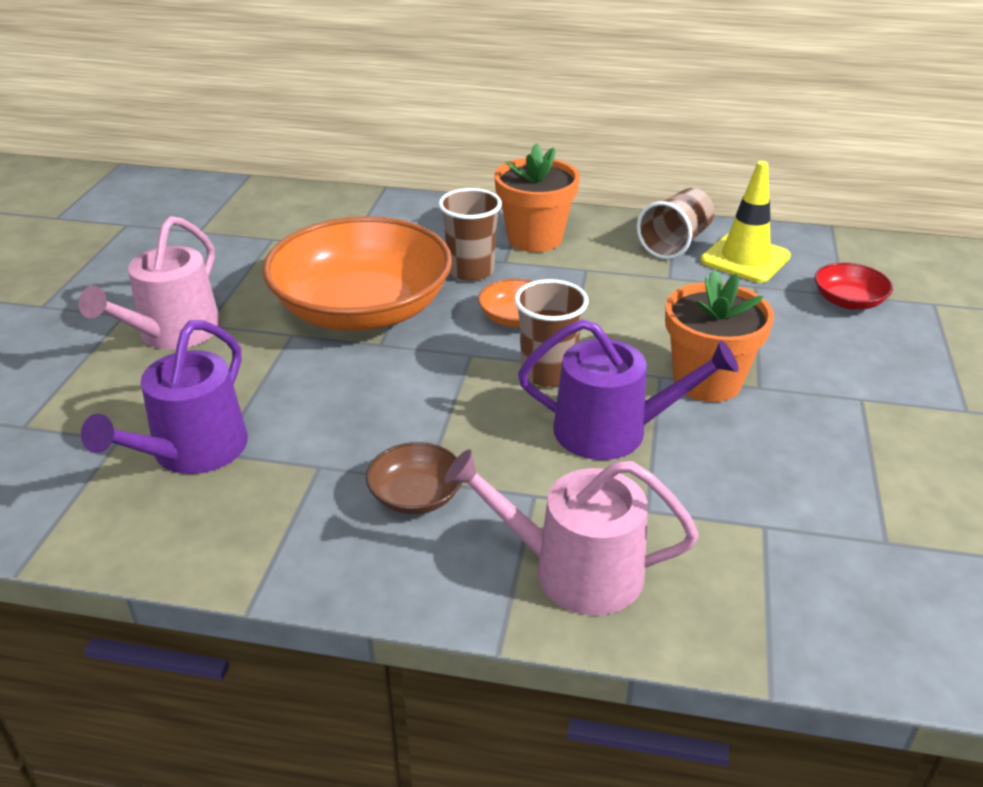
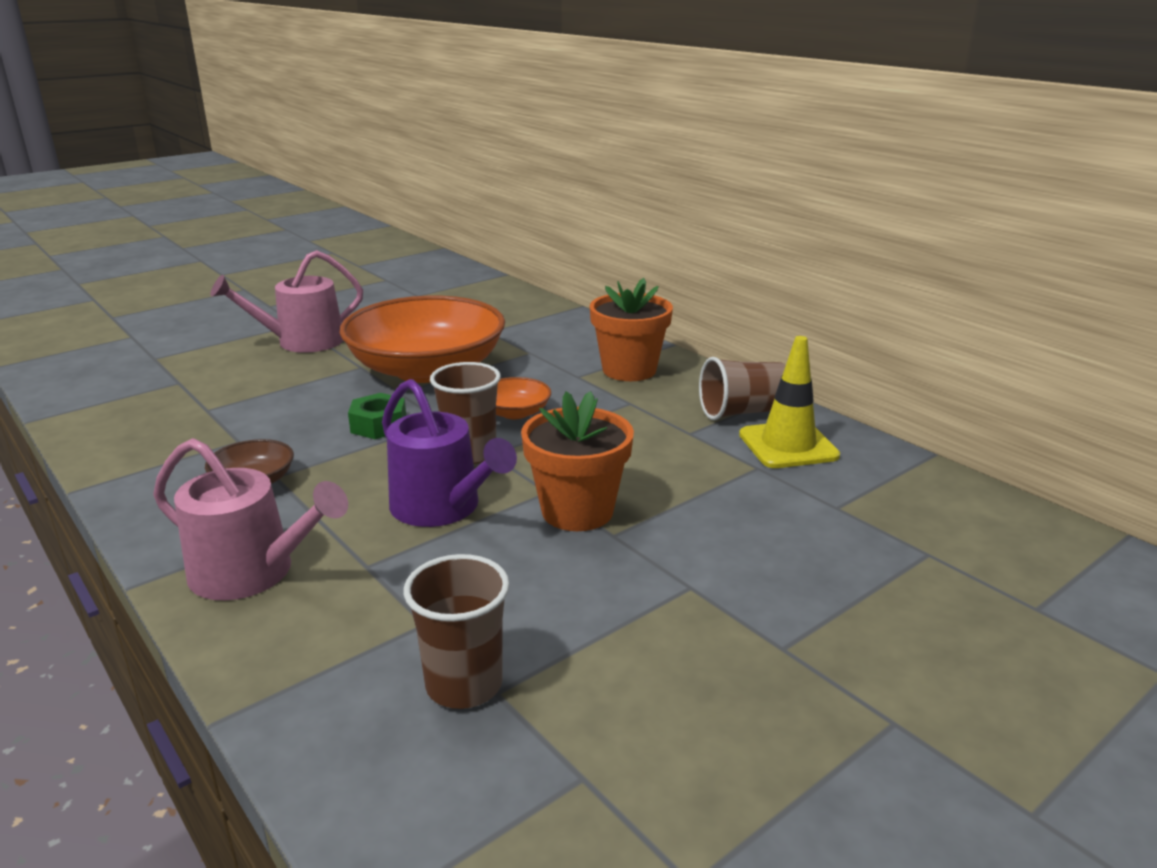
camera: 40 degrees right, 10 degrees down
(192, 451) = (197, 403): purple watering can -> none
(423, 385) = (378, 425): none -> green nut
(471, 271) = (541, 373): brown cup -> brown cup (464, 685)
(574, 570) = (252, 572): pink watering can -> pink watering can turned 150 degrees clockwise
(848, 301) = (830, 514): red bowl -> none

